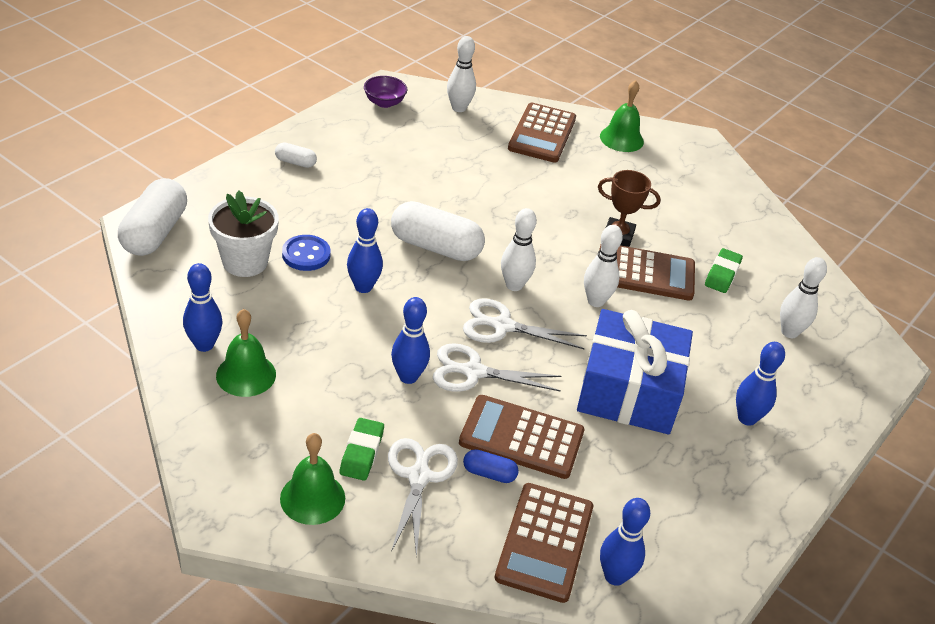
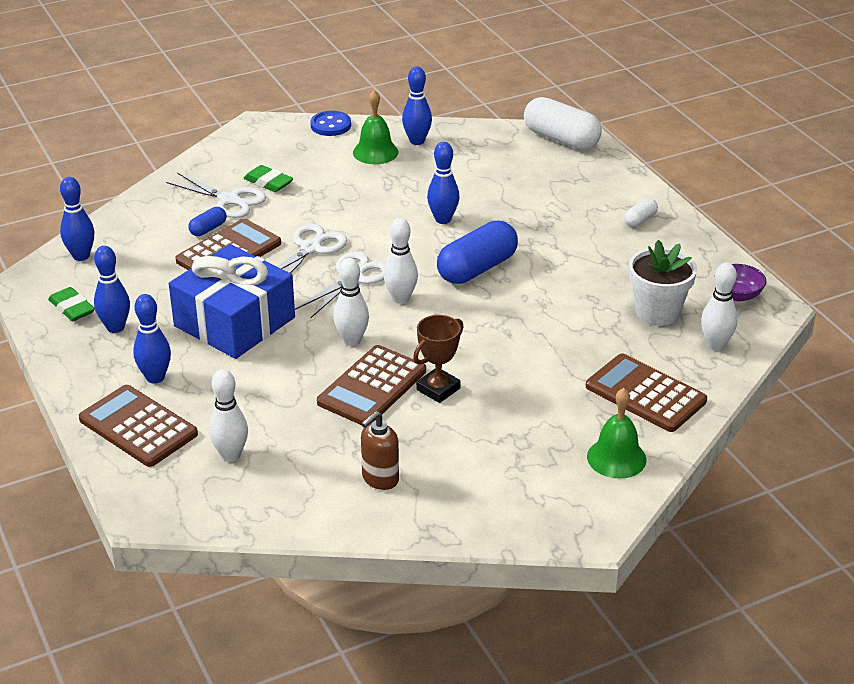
camera: 120 degrees right, 5 degrees down
(245, 262) = (504, 171): white flower pot -> white flower pot (657, 312)
(306, 255) = (499, 200): blue button -> blue button (330, 125)
(312, 498) = (245, 157): green bell -> none
(408, 377) = (326, 217): blue bowling pin -> blue bowling pin (115, 327)
(436, 247) = (477, 269): white capsule -> blue capsule
(544, 542) = (132, 235): brown calculator -> brown calculator (138, 427)
(722, 274) = (339, 442): green eraser -> green eraser (72, 308)
(740, 243) = (380, 479): none -> brown soap dispenser

